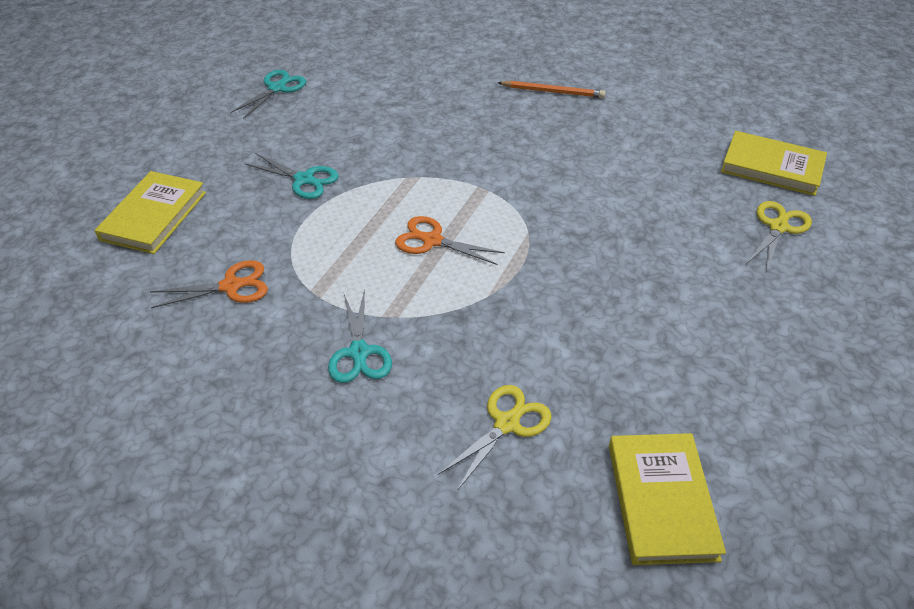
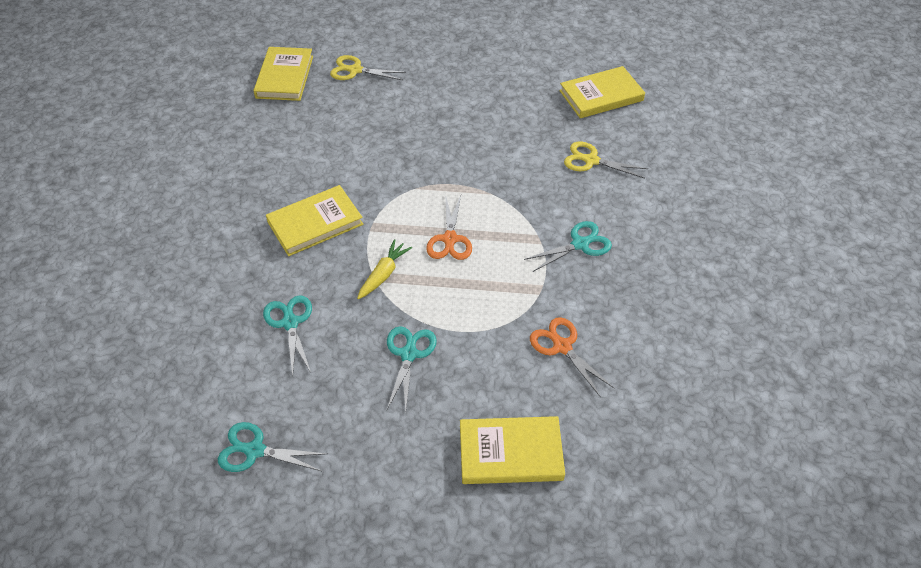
camera: 110 degrees left, 5 degrees up
(388, 120) = (290, 323): none -> turquoise scissors
(411, 183) = (383, 274): none -> yellow carrot
(507, 152) = (315, 223): none -> yellow book
(553, 92) = (206, 214): orange pencil -> none

